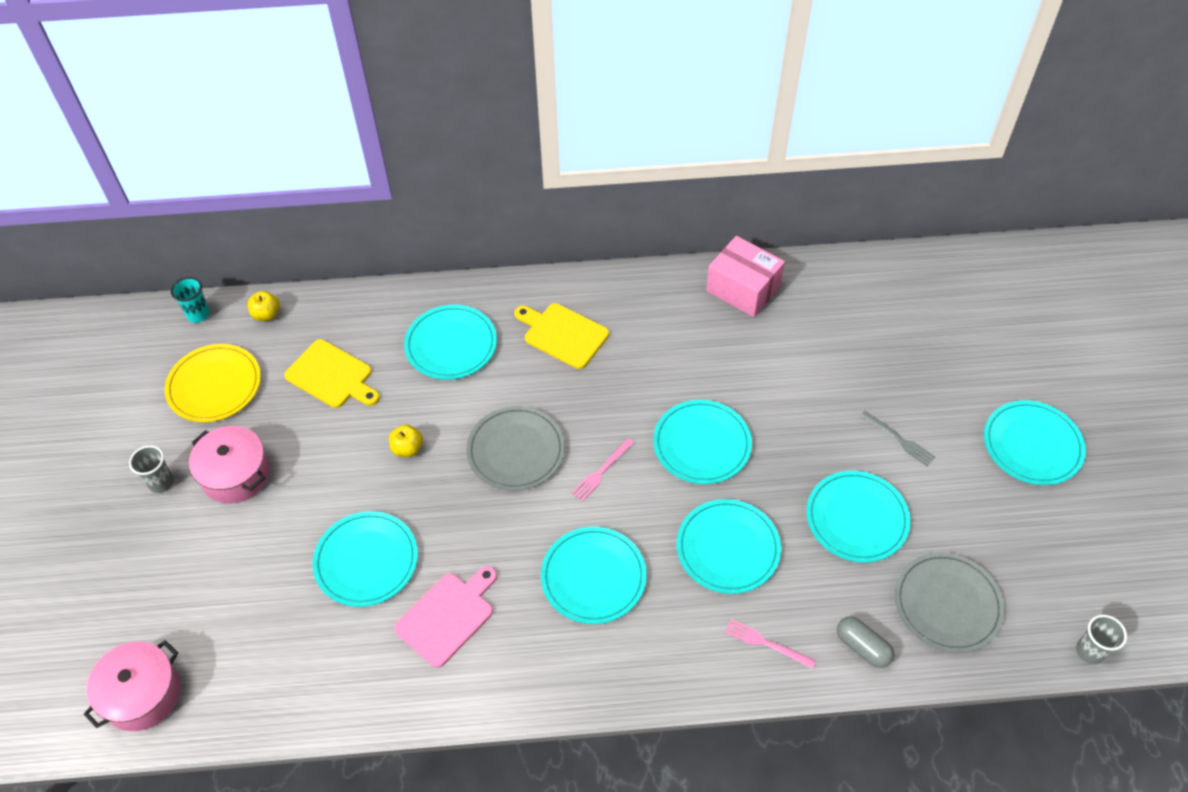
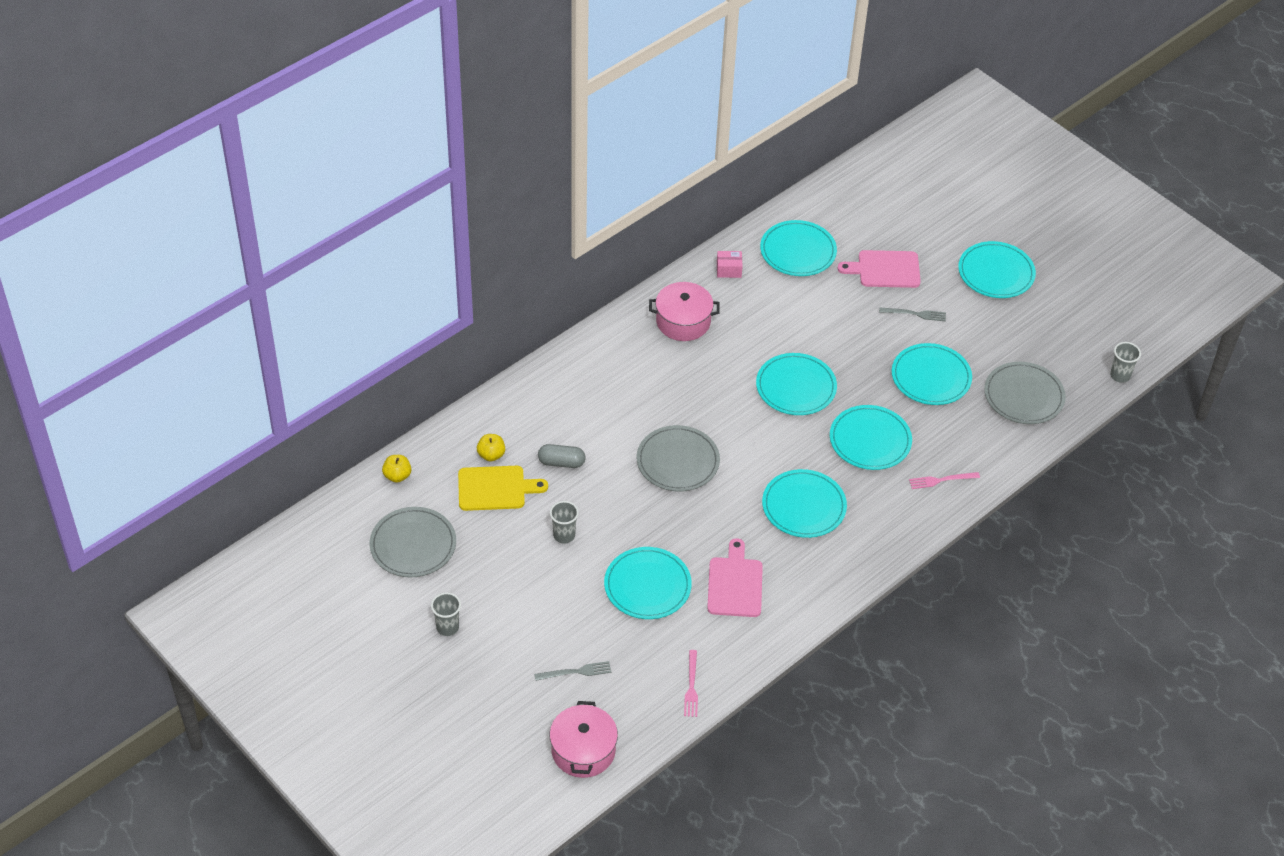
camera: 40 degrees left, 5 degrees down
(198, 314) = (342, 505): turquoise cup -> none
(214, 385) = (413, 545): yellow plate -> grey plate
(217, 605) = (575, 672): none -> grey fork
(235, 474) = (496, 590): pink pot -> pink pot (683, 321)
(344, 459) = (564, 535): none -> grey cup
(407, 449) = (602, 503): yellow apple -> yellow apple (491, 455)
(451, 345) = (561, 419): turquoise plate -> turquoise plate (798, 251)
(563, 334) = (634, 368): yellow cutting board -> none
(601, 471) = (747, 441): pink fork -> pink fork (691, 686)
(743, 289) = (729, 270): pink box -> pink box, size x0.49
(862, 647) = (997, 449): grey capsule -> grey capsule (561, 462)
(907, 374) = (885, 269): none -> pink cutting board

